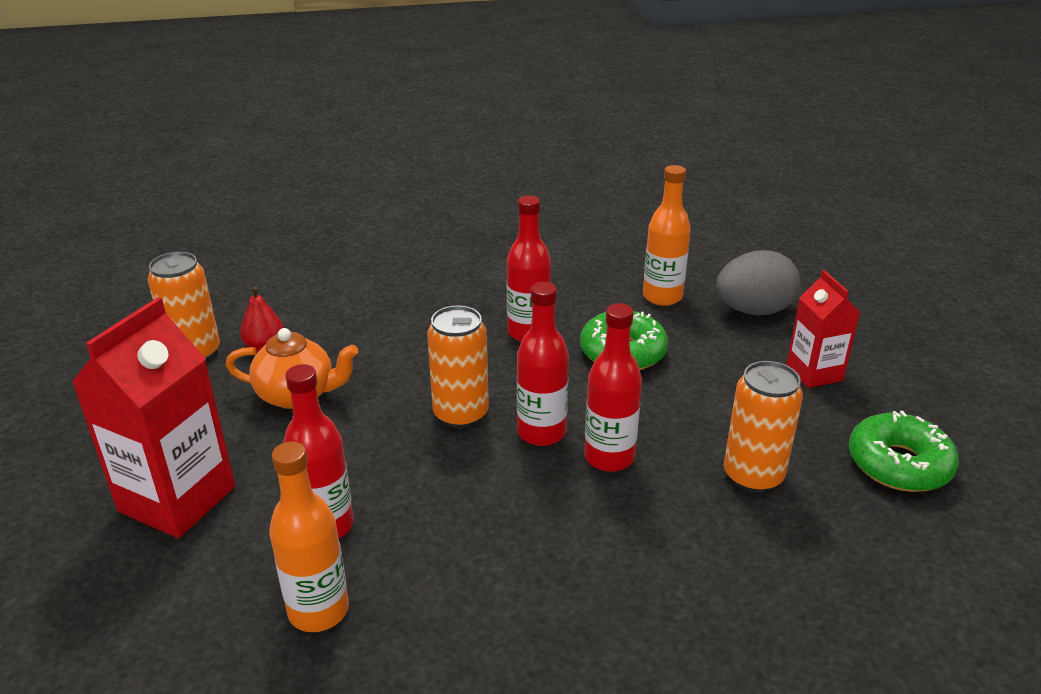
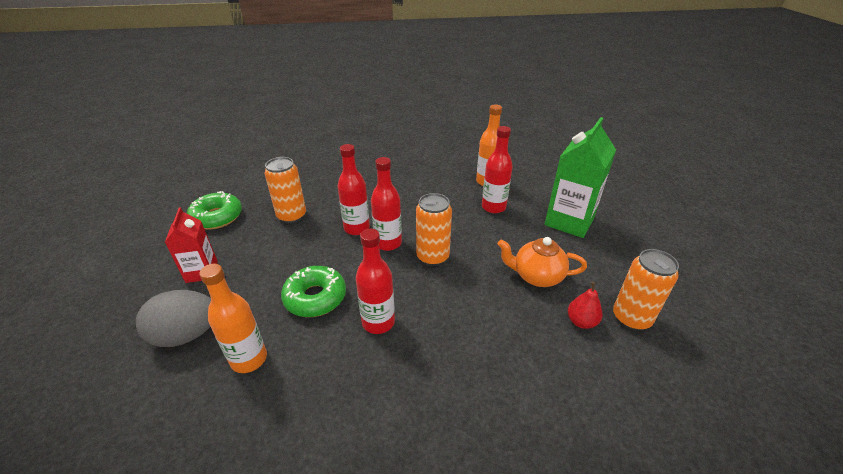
camera: 175 degrees left, 5 degrees up
(177, 499) = (569, 221): red carton -> green carton

